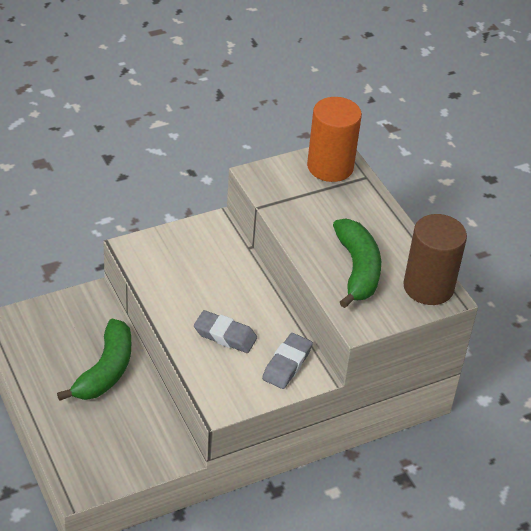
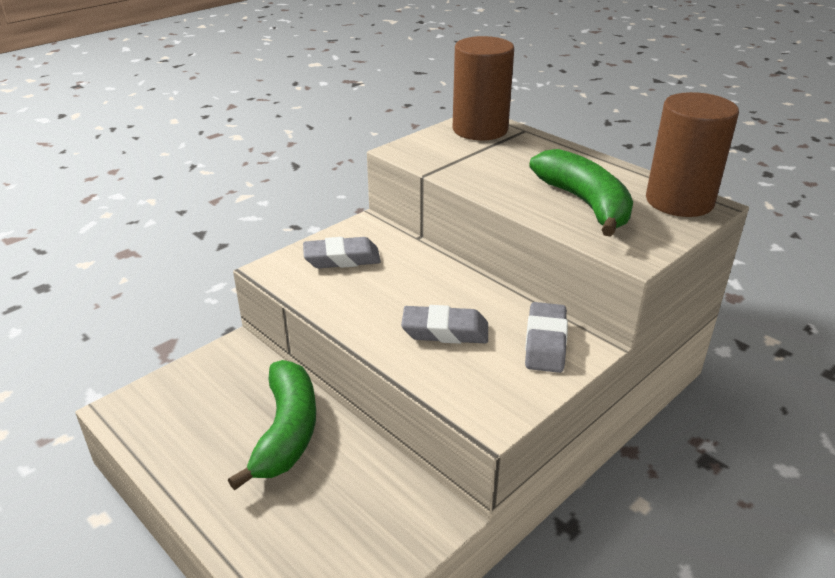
camera: 15 degrees left, 10 degrees down
(183, 252) = (342, 259): none -> grey eraser
(330, 167) = (480, 129): orange cylinder -> brown cylinder

